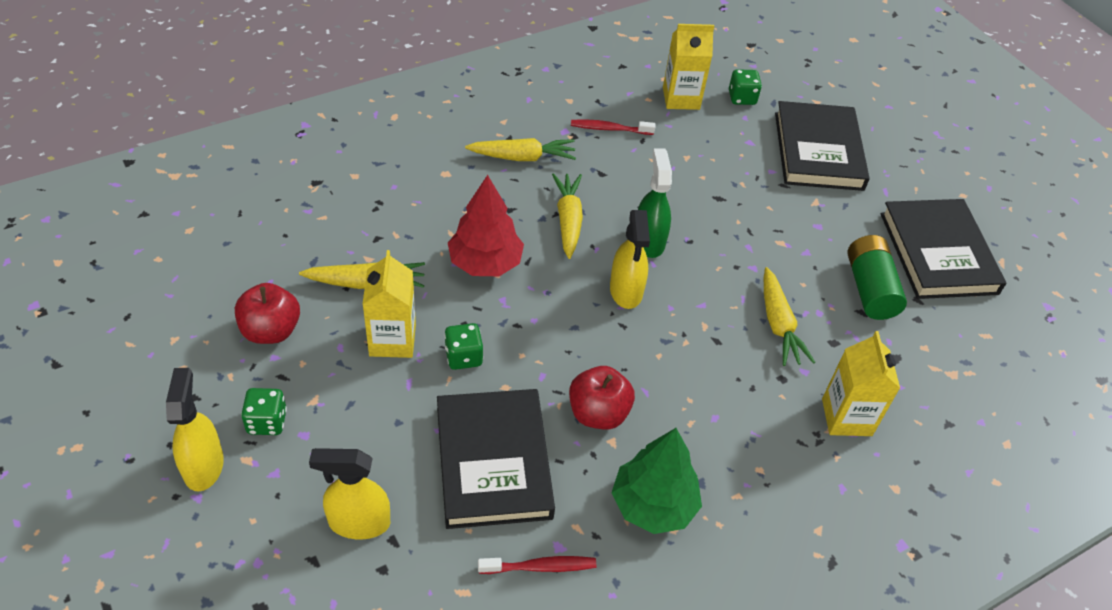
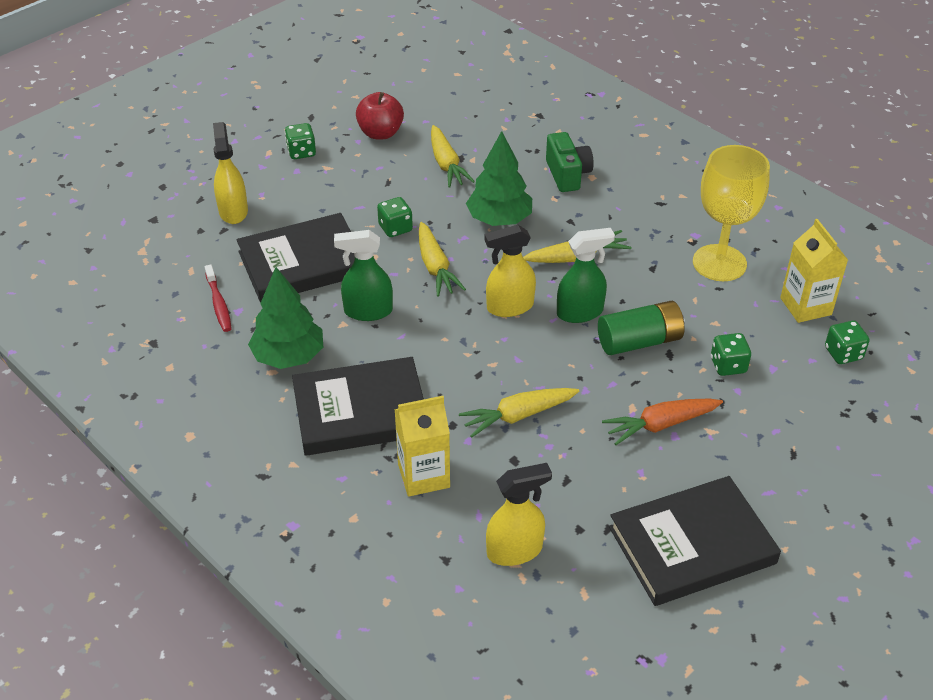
camera: 80 degrees right, 5 degrees down
(203, 465) = (258, 136): yellow spray bottle -> yellow spray bottle (515, 550)
(392, 340) = (396, 190): yellow carton -> none
(433, 190) = (567, 174): none -> green camera
(485, 263) = (499, 219): red tree -> green tree
(523, 157) = (641, 216): yellow carrot -> yellow carrot (435, 267)
(598, 413) = (367, 311): red apple -> green spray bottle
(609, 129) = (719, 263): red toothbrush -> yellow goblet
(741, 167) = (728, 365): none -> green dice
(804, 231) = (660, 425): none -> orange carrot
(818, 151) = (798, 426): black book -> black book (360, 411)
(869, 289) = (602, 485): green battery -> green battery (639, 341)

